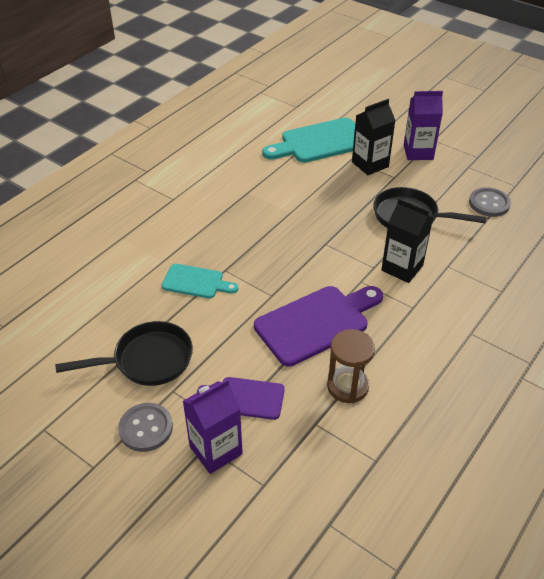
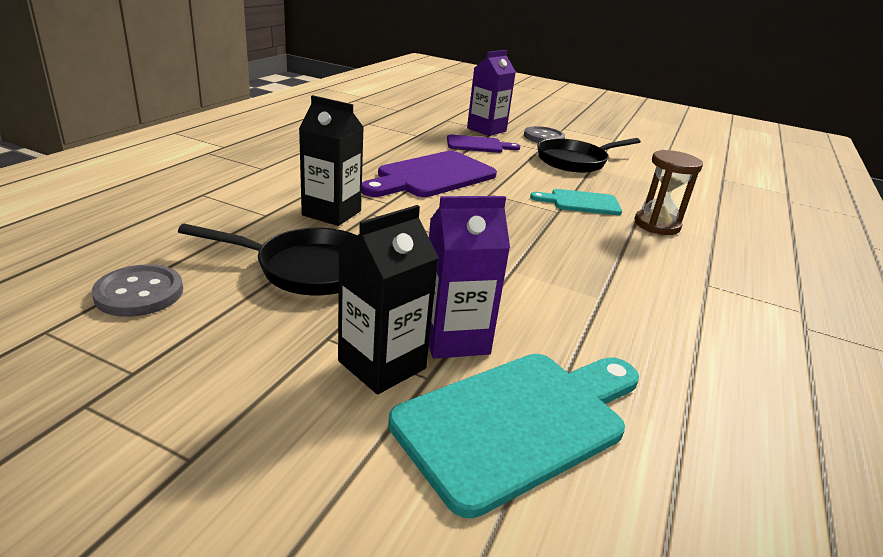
camera: 165 degrees right, 15 degrees down
(347, 386) = (393, 147): brown hourglass -> brown hourglass (657, 225)
(418, 152) = (252, 408): purple carton -> purple carton (454, 338)

